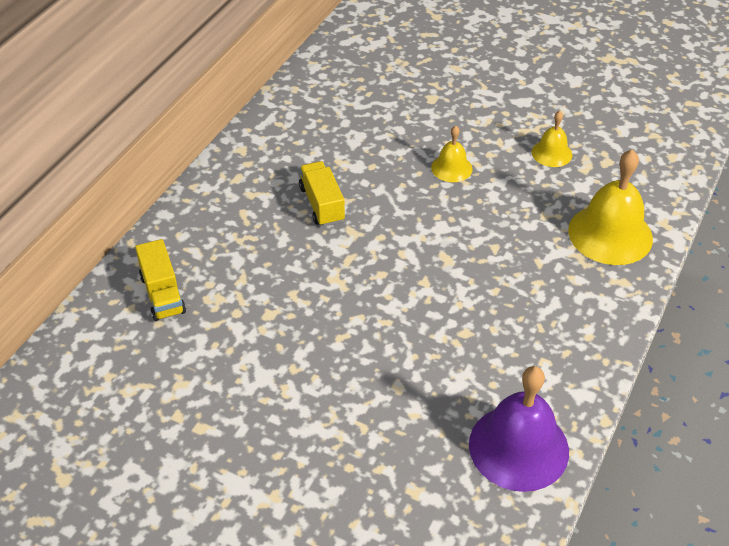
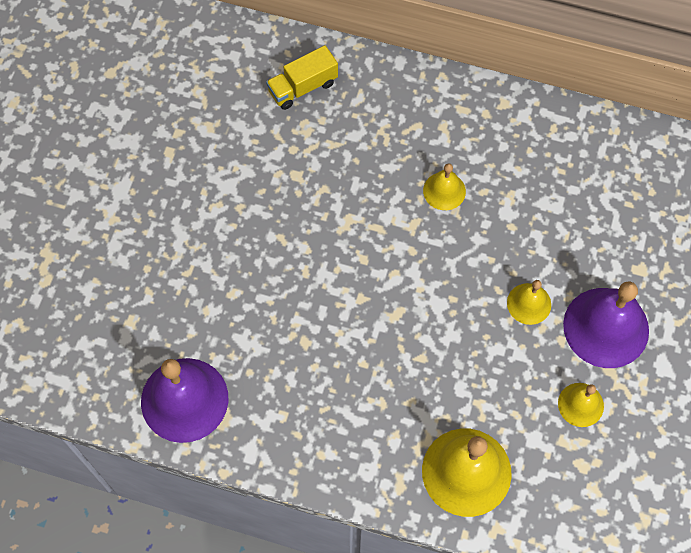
camera: 80 degrees right, 20 degrees up
(322, 204) = (444, 191): yellow truck -> yellow bell
(482, 126) = (606, 327): none -> purple bell

